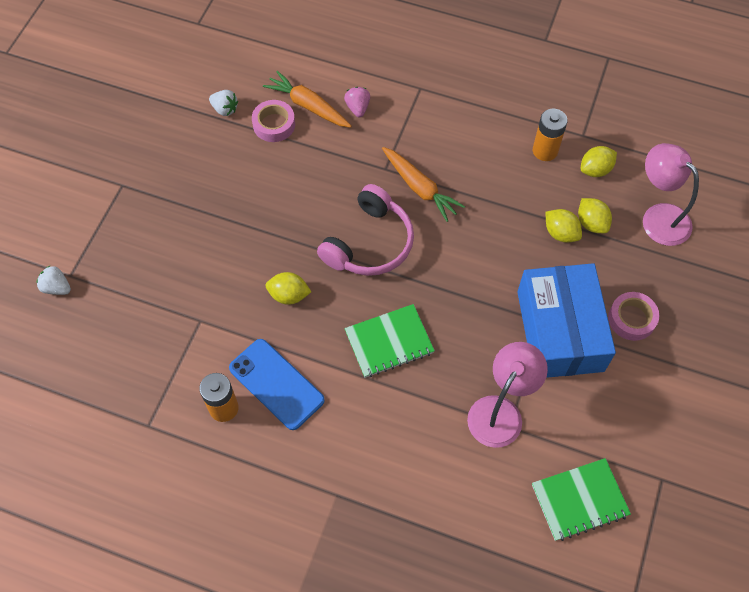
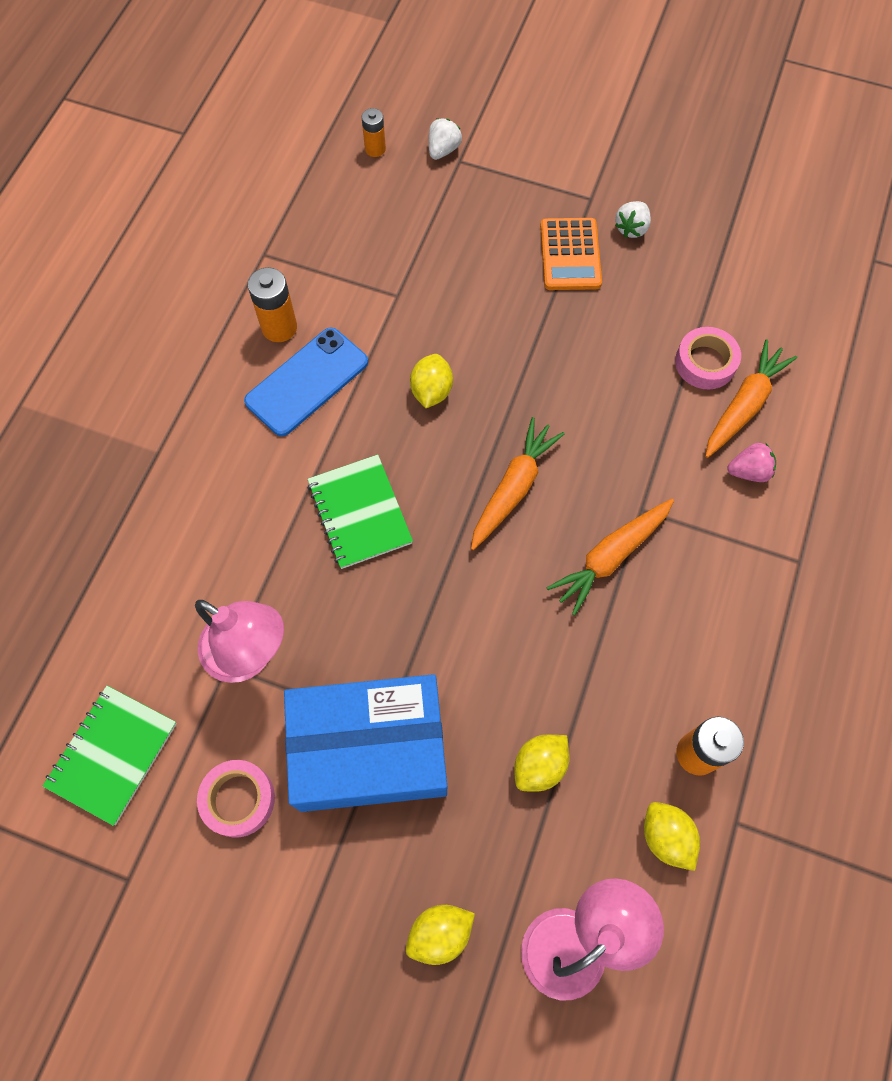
camera: 90 degrees right, 5 degrees up
(47, 340) = (375, 149): none -> orange battery
(174, 201) = (570, 255): none -> orange calculator
(225, 109) = (724, 302): white strawberry -> white strawberry (631, 228)
(369, 243) = (513, 488): pink headphones -> orange carrot
(579, 500) = (112, 754): green notebook -> green notebook turned 45 degrees clockwise
(591, 223) = (560, 819): yellow lemon -> yellow lemon (440, 933)
(631, 319) = (387, 866): pink tape -> pink tape (238, 799)

